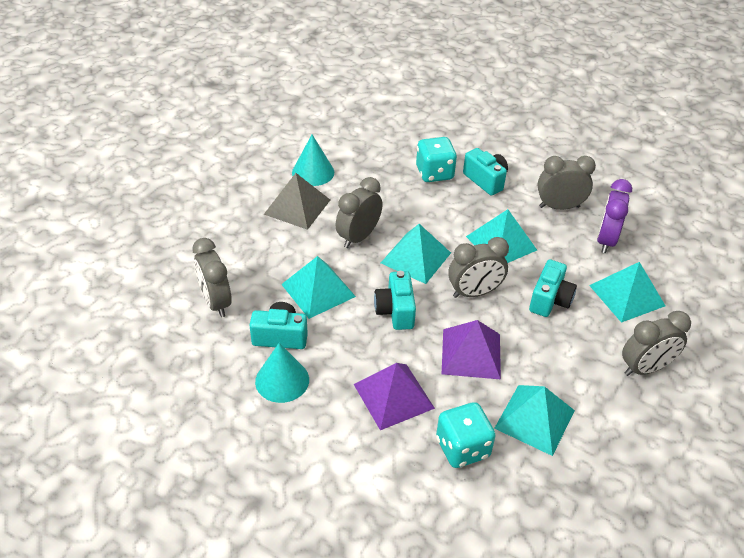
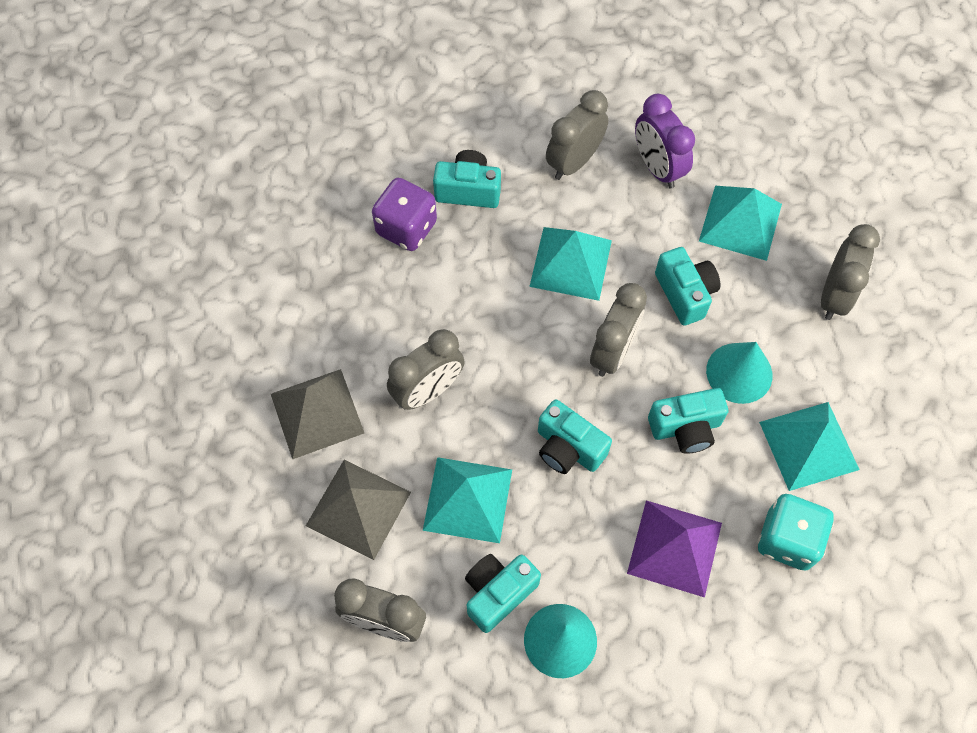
camera: 45 degrees left, 20 degrees up
(265, 253) = (358, 509): none -> grey pyramid
(313, 172) = (276, 348): turquoise cone -> turquoise cone (739, 373)
(358, 237) = (428, 391): grey clock -> grey clock turned 120 degrees counterclockwise
(416, 258) = (513, 362): turquoise pyramid -> none
(434, 173) = (406, 228): turquoise dice -> purple dice
(471, 353) = (685, 428): purple pyramid -> turquoise camera

